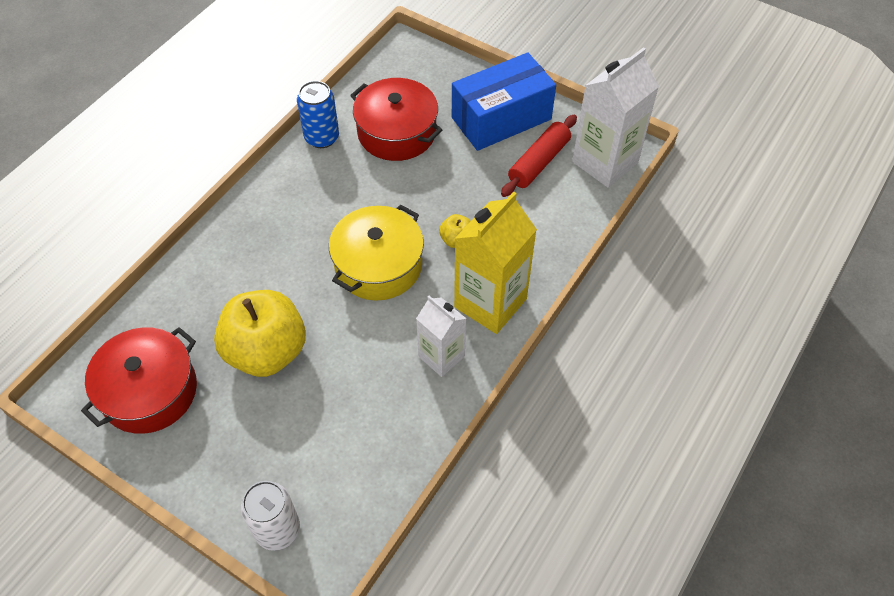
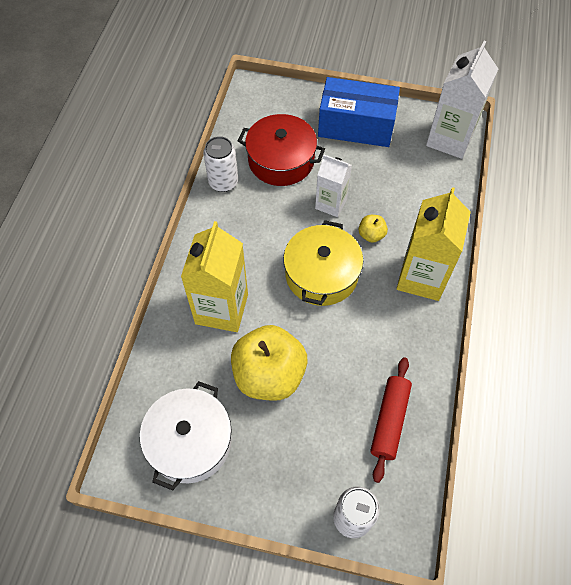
camera: 20 degrees left, 5 degrees up
(149, 391) = (190, 441): red pot -> white pot
(252, 268) = (221, 309): none -> yellow carton
(322, 138) = (223, 182): blue can -> white can
(441, 356) = (406, 332): white carton -> white carton (331, 204)
(501, 118) = (356, 126): blue box -> blue box turned 60 degrees clockwise
(539, 162) = (402, 153): red rolling pin -> red rolling pin (389, 421)

